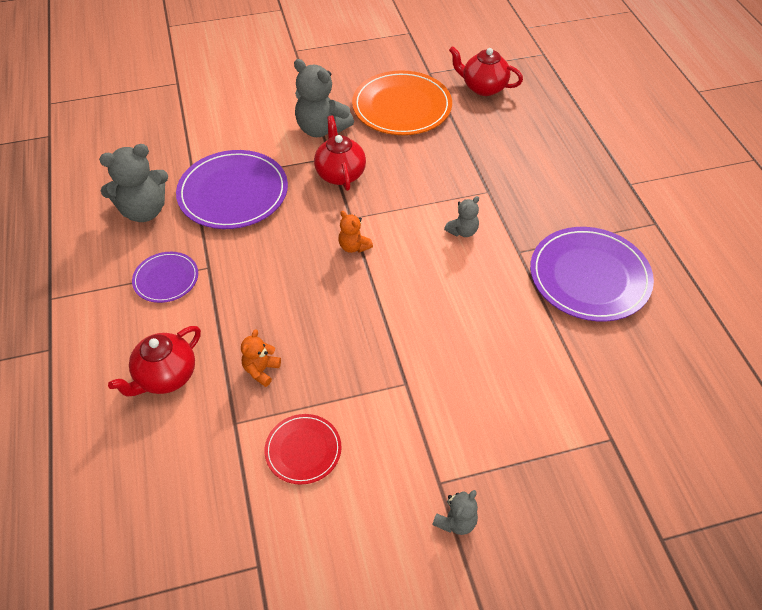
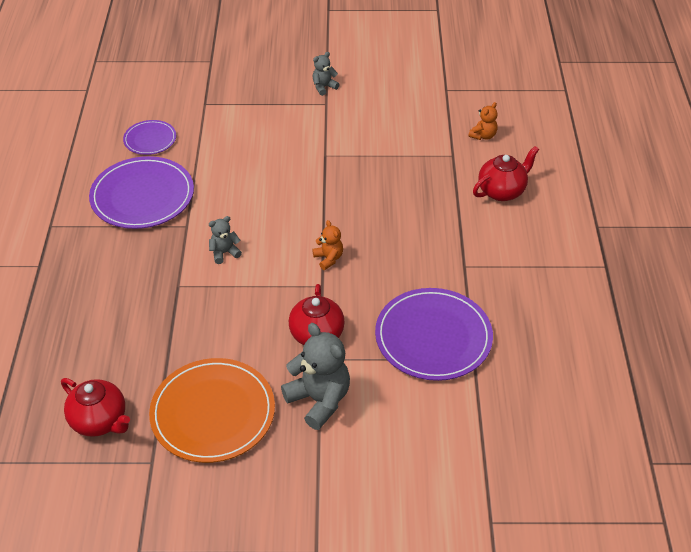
camera: 165 degrees left, 5 degrees down
(144, 211) = (526, 335): grey teddy bear -> none
(166, 279) = (503, 263): purple plate -> purple plate (150, 139)
(261, 370) = (429, 182): orange teddy bear -> orange teddy bear (483, 136)
(303, 450) = (408, 133): red plate -> none

